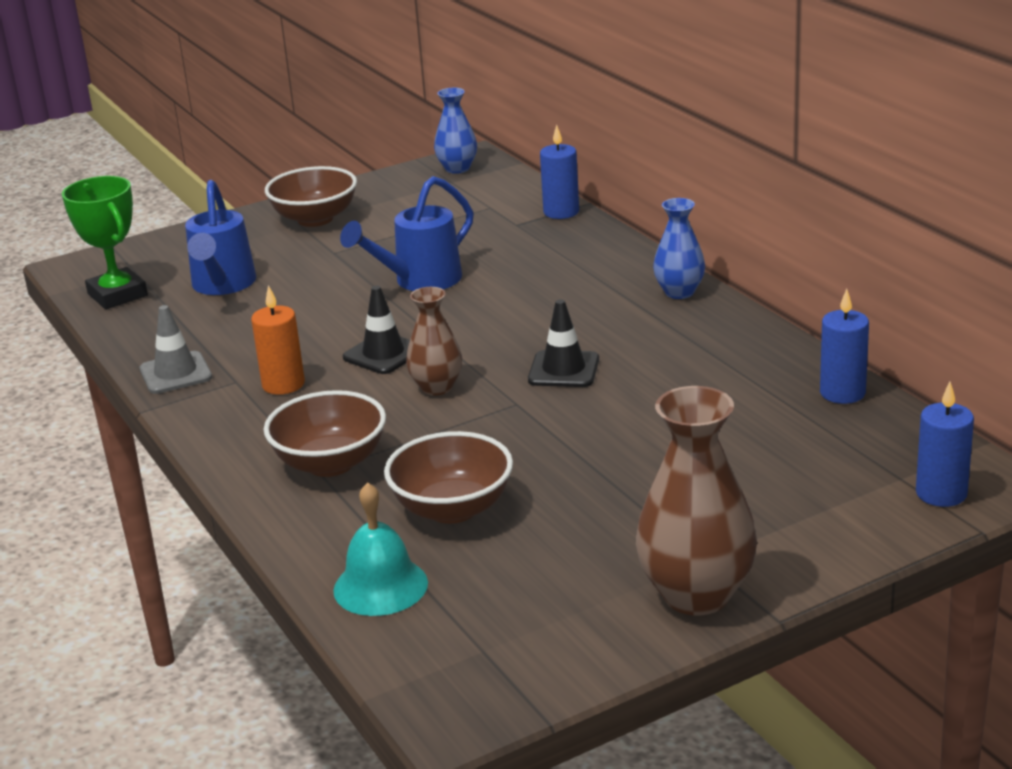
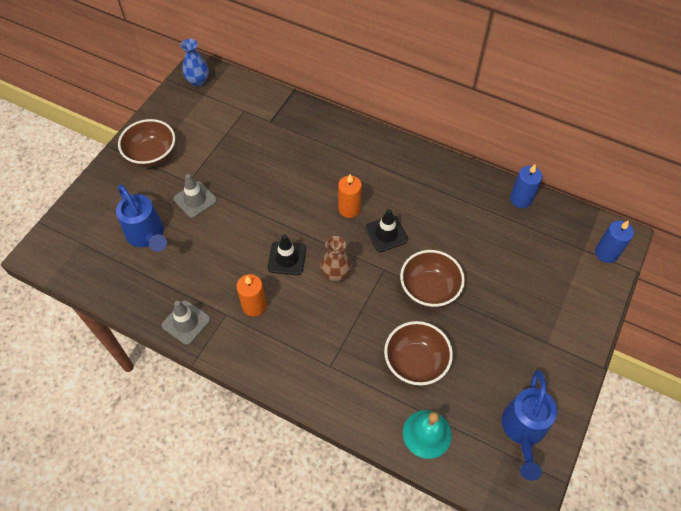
camera: 35 degrees left, 30 degrees up
(117, 295) = (89, 268): green trophy -> none
(323, 270) = (195, 199): none -> grey traffic cone
(330, 463) = (330, 357): brown bowl -> brown bowl (429, 289)
(420, 281) = (257, 189): blue watering can -> blue watering can (523, 430)
(534, 331) = (349, 209): none -> orange candle
(561, 212) = (286, 102): blue candle -> none
(679, 292) = (395, 150): blue vase -> none
(696, 595) = (562, 368): brown vase -> none

